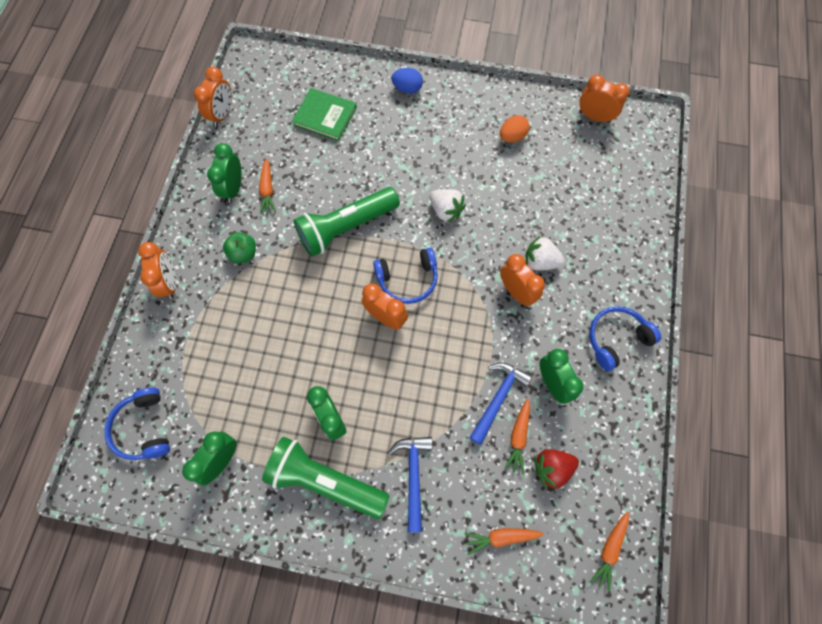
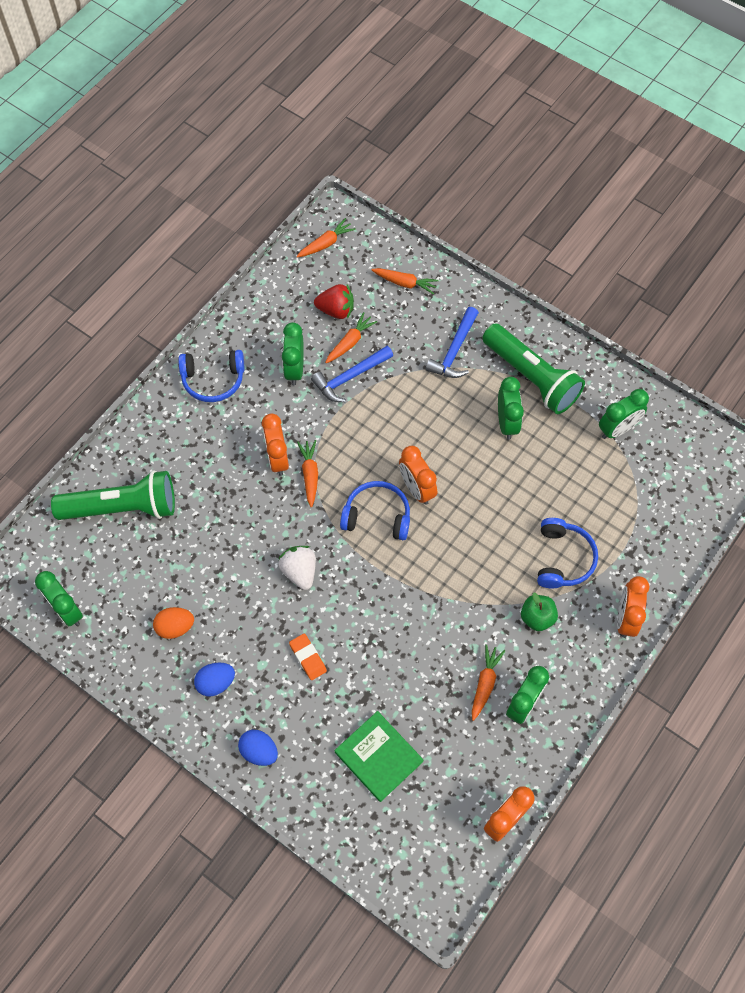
camera: 155 degrees left, 5 degrees down
(144, 428) = (683, 485): blue headphones -> blue headphones (563, 559)
(346, 227) = (415, 599): green flashlight -> green flashlight (122, 507)
(406, 155) = (308, 658): none -> orange eraser
(461, 115) = (216, 683): none -> blue egg
(481, 290) = (310, 474): none -> orange carrot
(540, 261) = (236, 477): white strawberry -> none
(594, 117) = (67, 610): orange clock -> green clock

